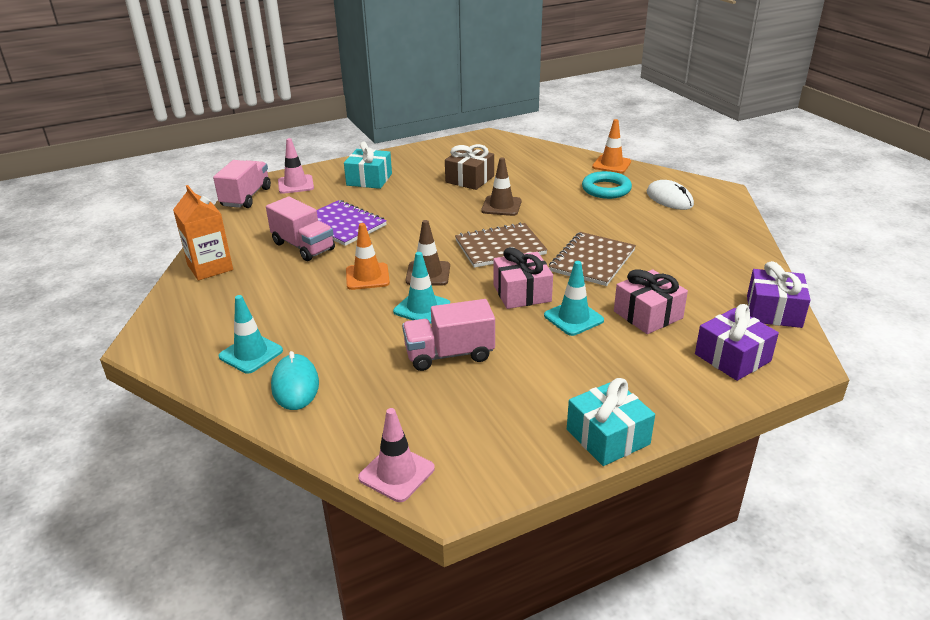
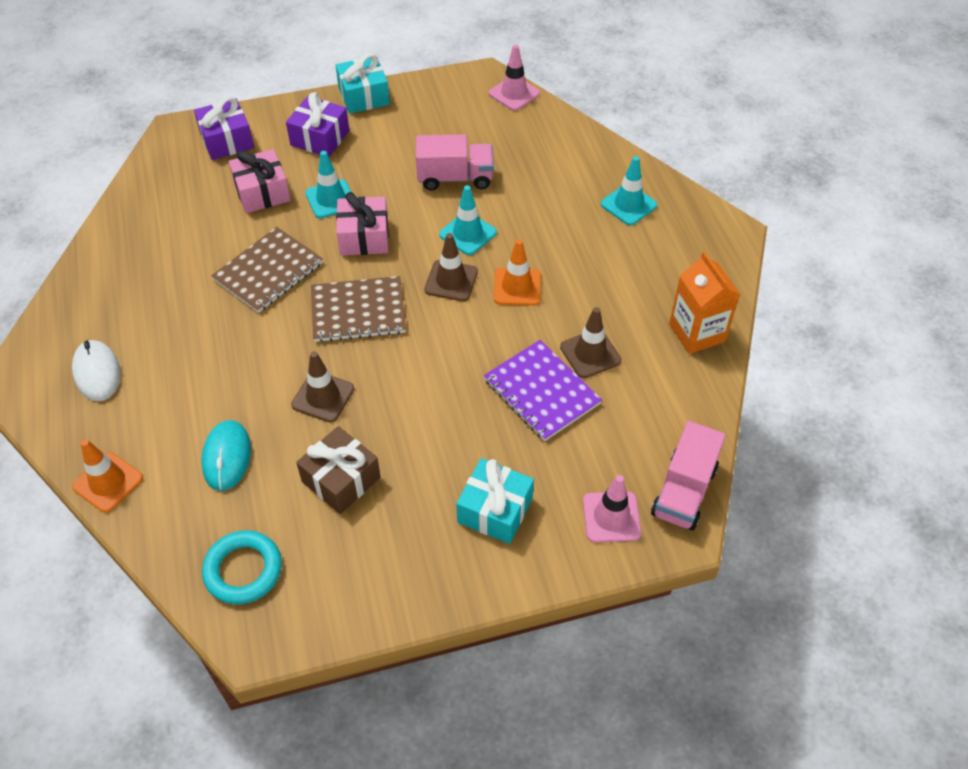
camera: 170 degrees left, 20 degrees up
(295, 385) = (586, 168): turquoise mouse -> turquoise mouse (227, 457)
(303, 246) = (590, 354): pink truck -> brown traffic cone
(606, 189) = (162, 412): turquoise ring -> turquoise ring (243, 570)
(773, 311) = (149, 178): purple gift -> purple gift (320, 138)

